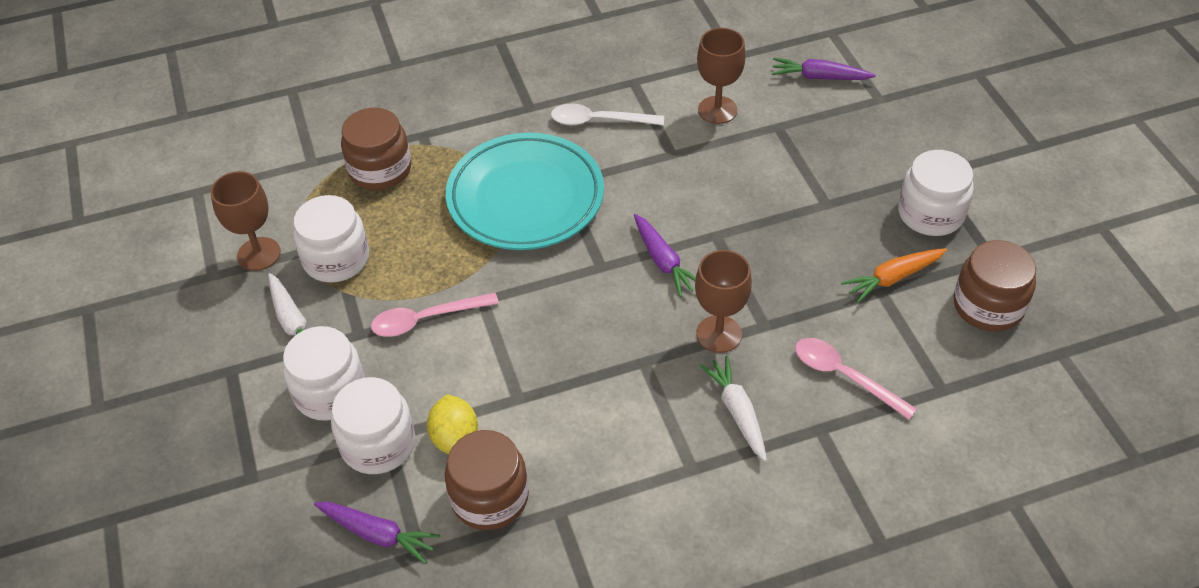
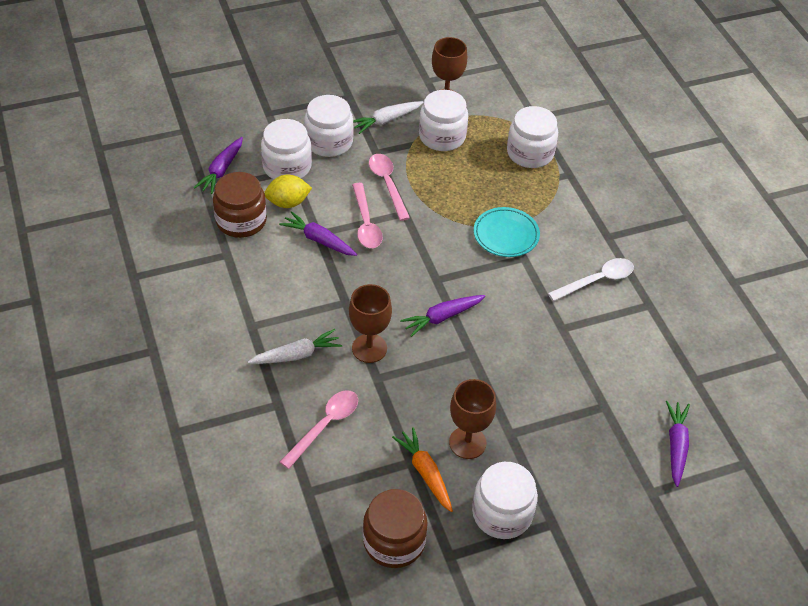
camera: 85 degrees right, 0 degrees up
(380, 169) = (530, 153): brown jar -> white jar
(500, 342) = (366, 223): none -> pink spoon
(525, 198) = (506, 235): turquoise plate -> turquoise plate, size x0.54
(531, 396) = (318, 240): none -> purple carrot
(599, 121) = (597, 280): white spoon -> white spoon turned 60 degrees clockwise
(717, 110) = (620, 363): brown goblet -> brown goblet (467, 442)

